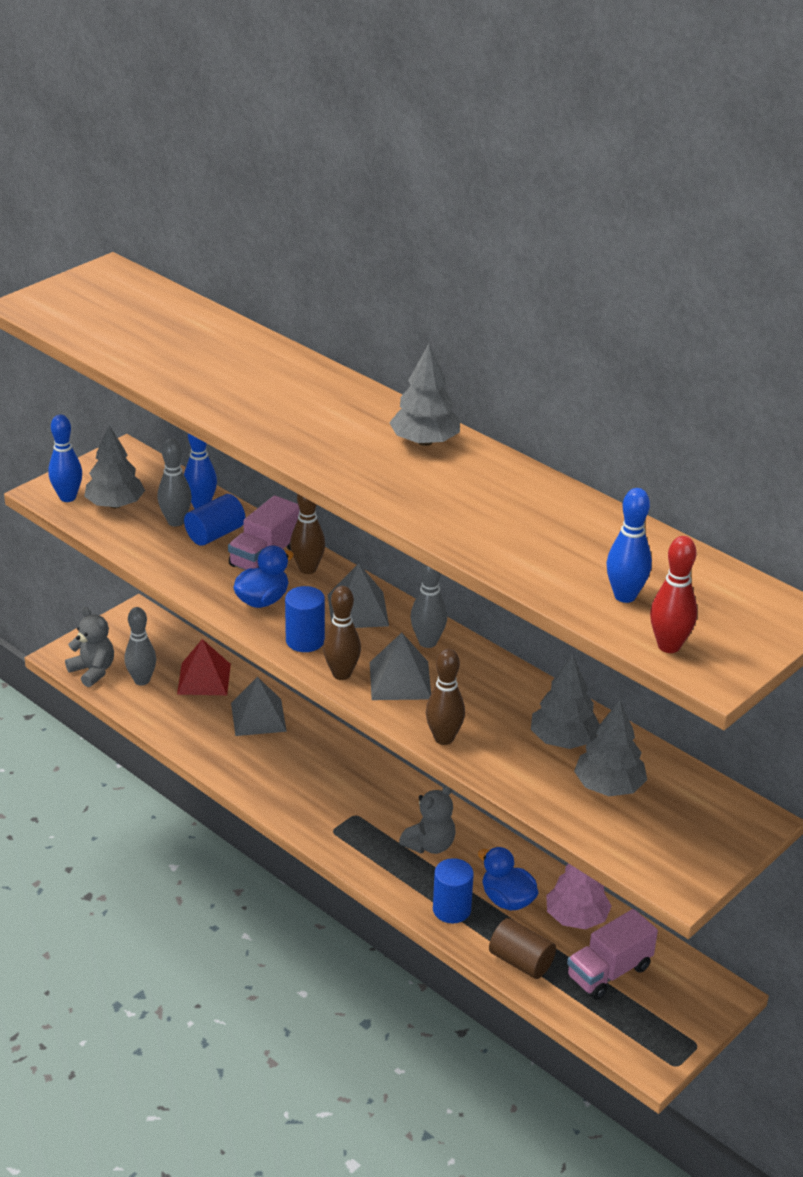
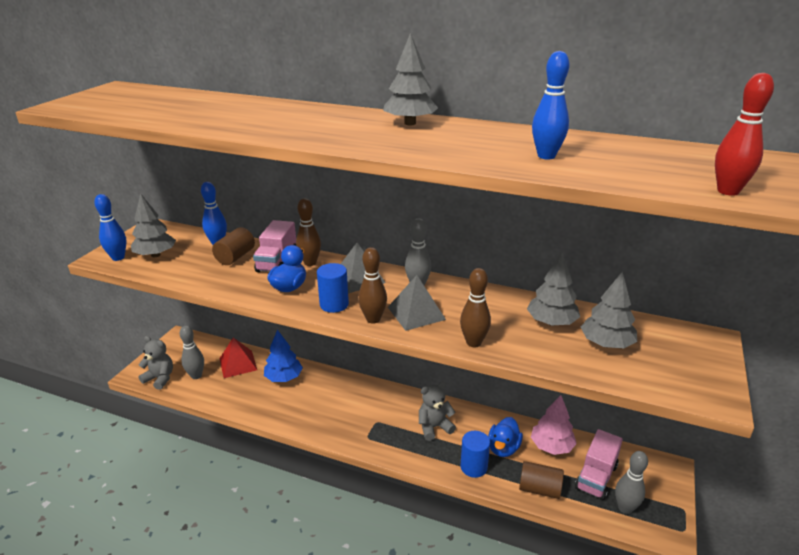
camera: 20 degrees left, 5 degrees down
(176, 521) = (204, 255): grey bowling pin -> grey bowling pin (625, 508)
(215, 534) = (235, 257): blue cylinder -> brown cylinder
(258, 717) = (284, 378): grey pyramid -> blue tree
(430, 845) = (434, 427): grey teddy bear -> grey teddy bear turned 135 degrees counterclockwise
(507, 900) = (503, 448): blue duck -> blue duck turned 90 degrees counterclockwise
(625, 596) = (652, 171): blue bowling pin -> blue bowling pin (546, 156)

